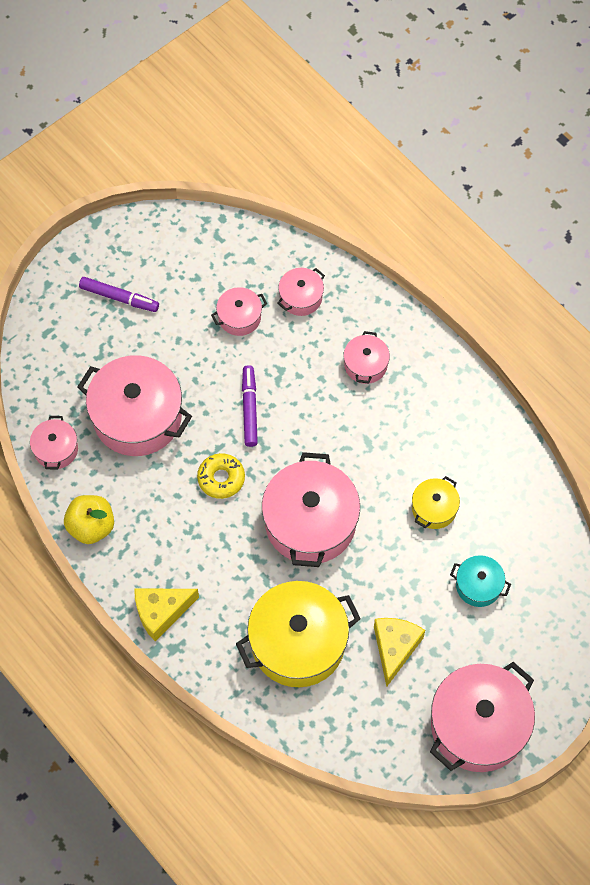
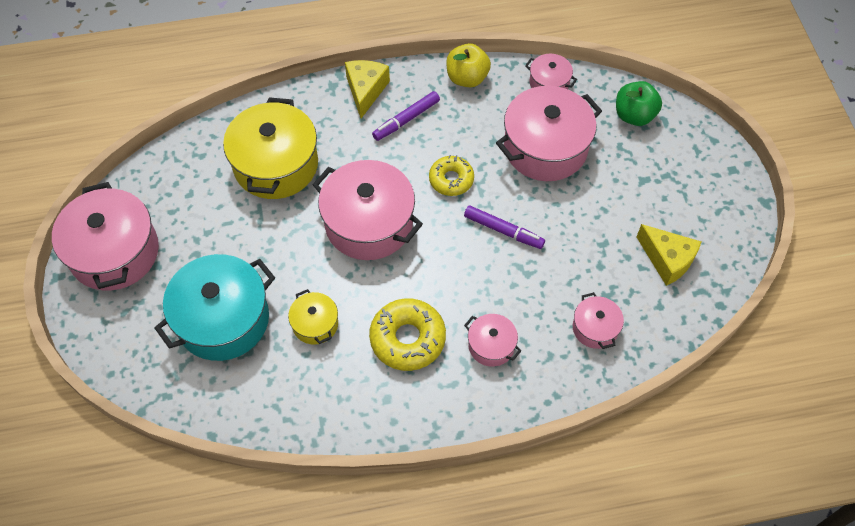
camera: 120 degrees right, 5 degrees down
(55, 359) = (634, 115): none -> green apple
(119, 298) = (672, 185): purple marker -> purple marker (406, 120)
(239, 317) = (601, 267): pink pot -> none
(395, 648) = (220, 228): yellow cheese -> yellow cheese (667, 260)
(400, 430) = (407, 339): none -> yellow donut
(478, 585) = (223, 319): turquoise pot -> turquoise pot, size x2.02

